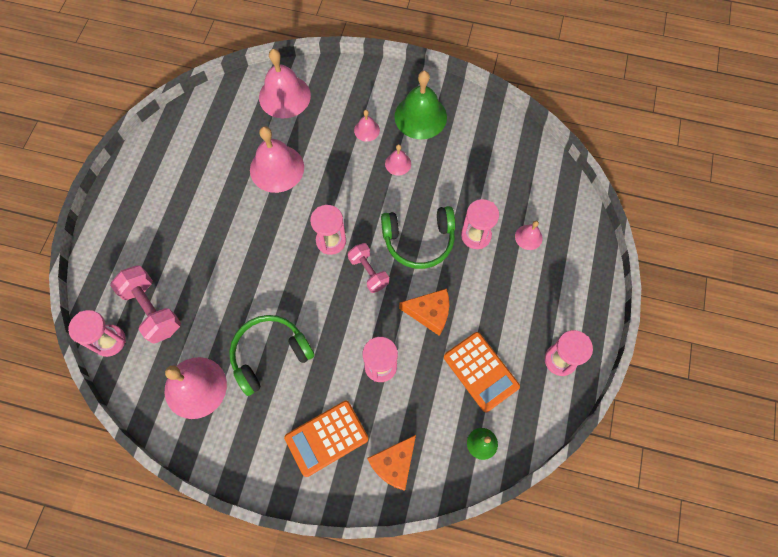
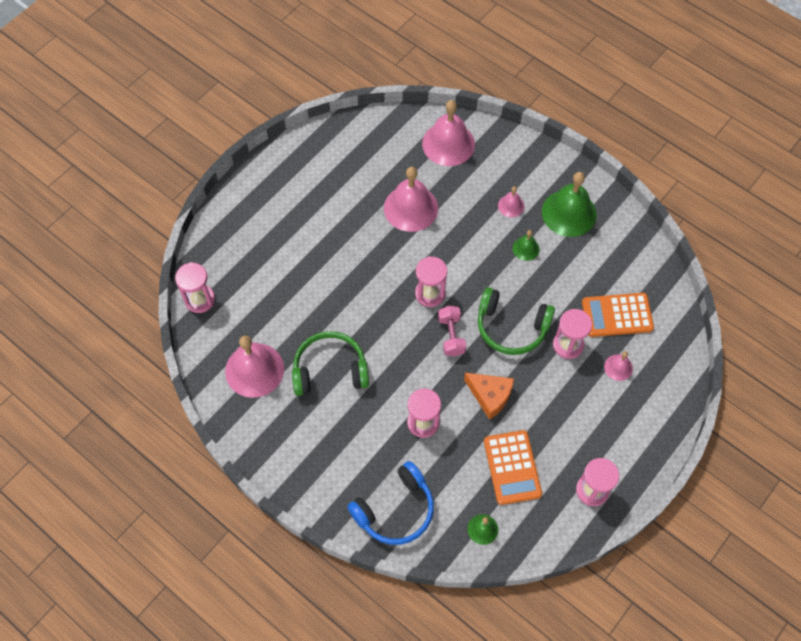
camera: 25 degrees right, 5 degrees down
(152, 310) = (247, 288): pink dumbbell -> none
(326, 438) = (347, 462): orange calculator -> orange calculator (617, 315)
(394, 464) = (395, 510): orange cheese -> blue headphones
(398, 163) = (526, 248): pink bell -> green bell

